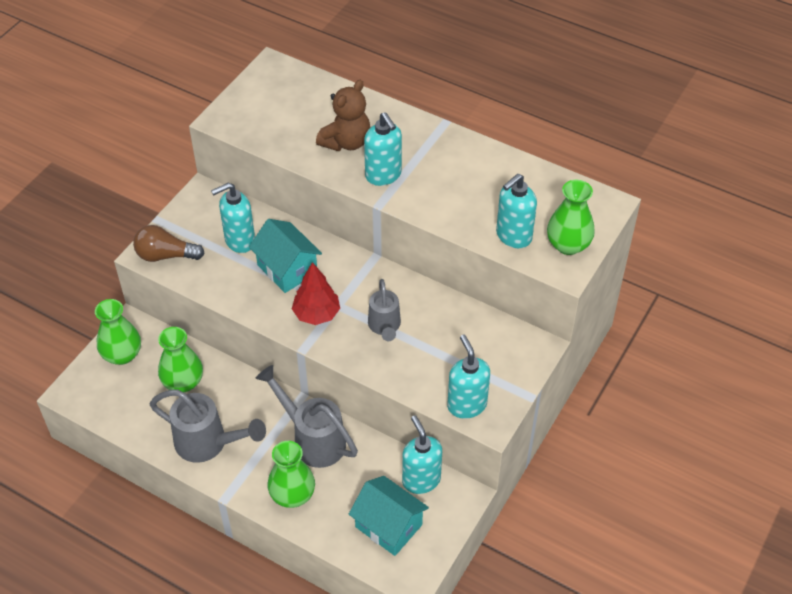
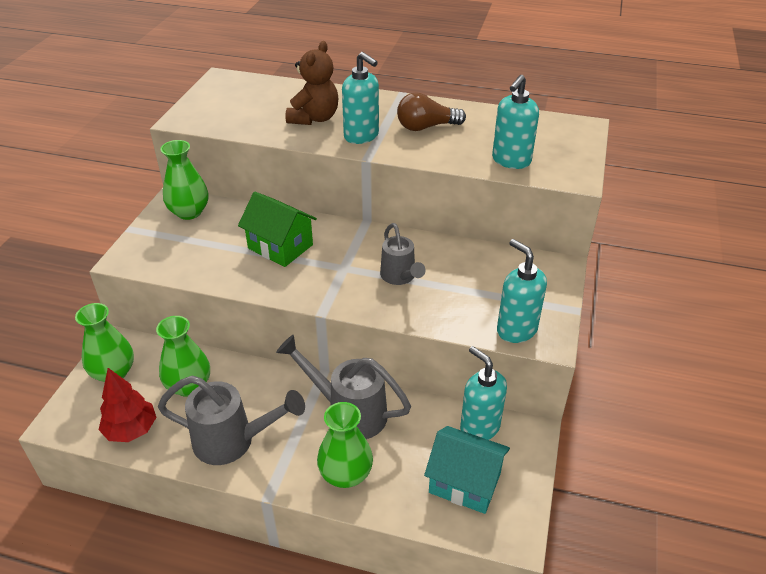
camera: 15 degrees left, 10 degrees down
(165, 255) = (146, 257): brown light bulb -> brown light bulb (426, 127)
(239, 241) = (223, 232): turquoise soap dispenser -> none
(287, 269) = (280, 246): turquoise house -> green house
(316, 314) = (325, 279): red tree -> red tree (131, 430)
(568, 245) = (566, 159): green vase -> green vase (189, 212)

